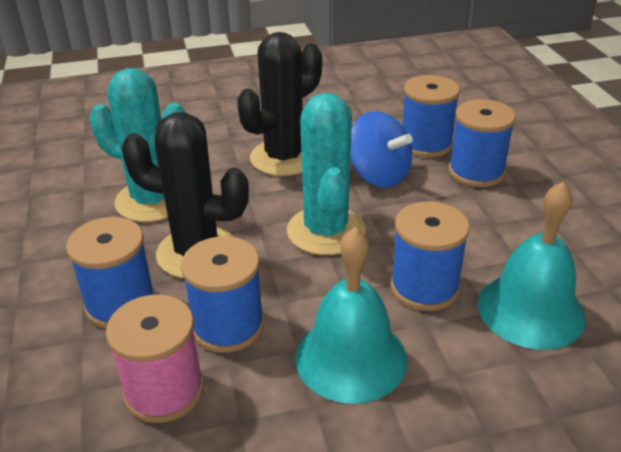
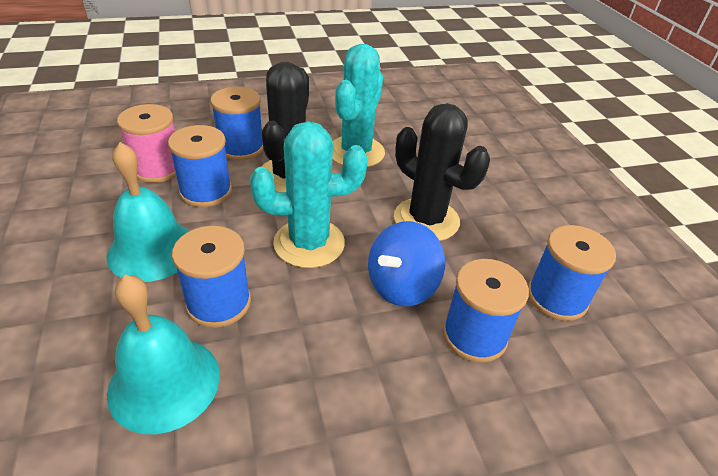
camera: 85 degrees right, 5 degrees up
(476, 172) = (417, 379): blue spool -> blue spool (556, 298)

